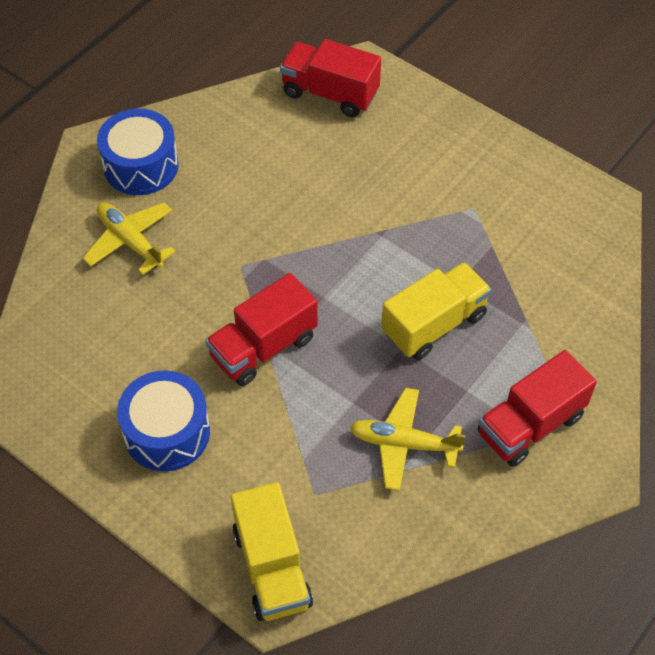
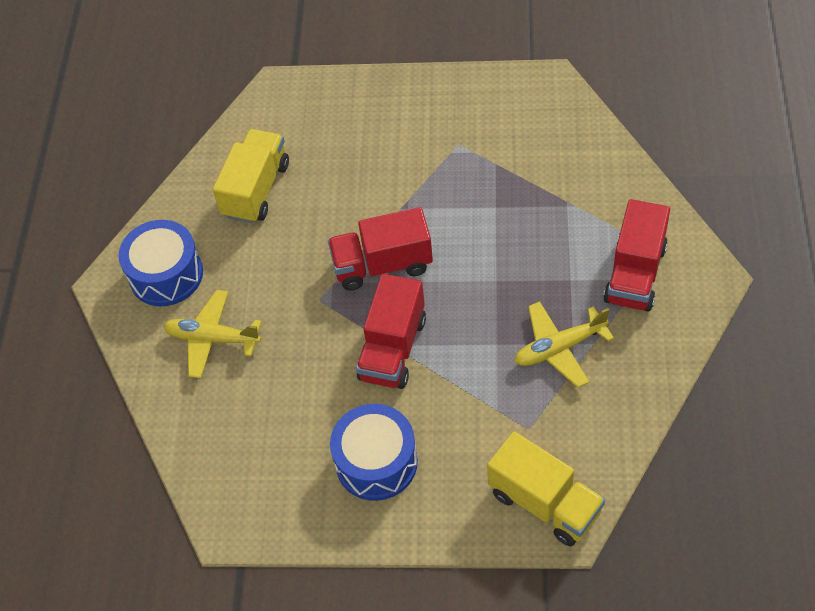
camera: 30 degrees left, 0 degrees up
(330, 93) = (270, 125): red truck -> red truck (382, 265)
(434, 324) = (504, 248): yellow truck -> yellow truck (256, 190)

